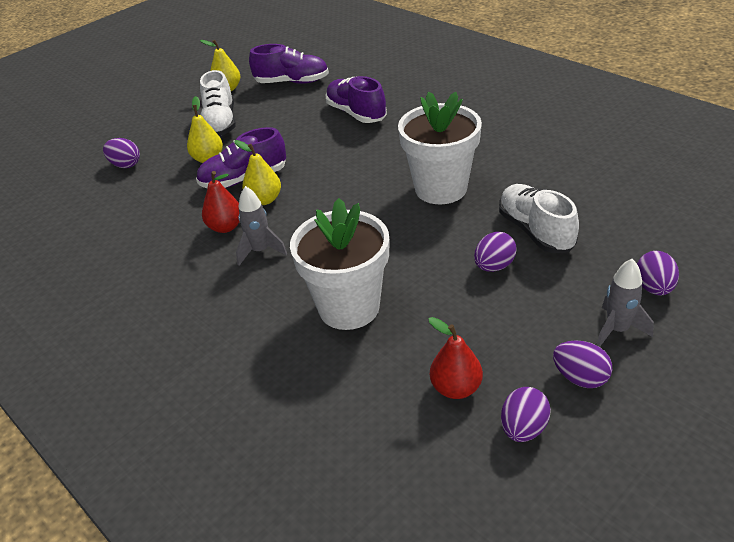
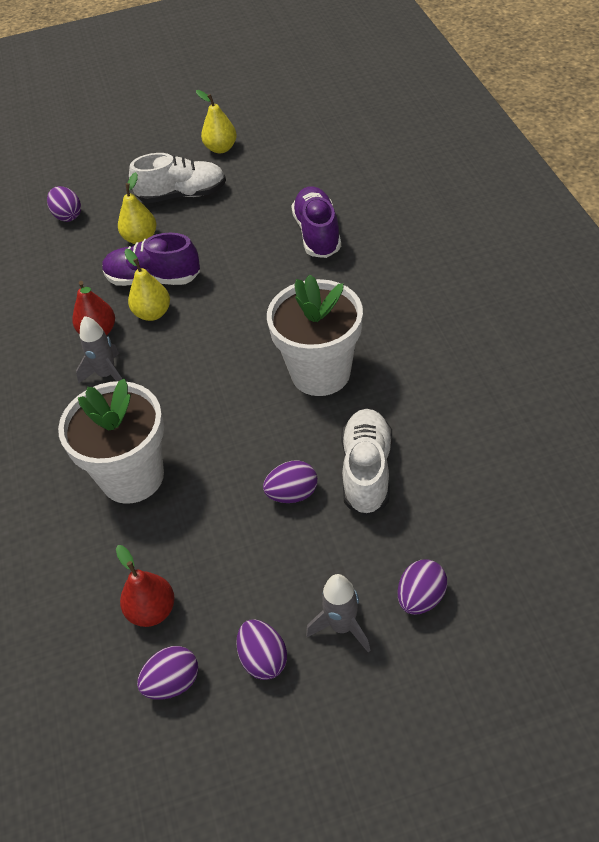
camera: 30 degrees right, 10 degrees up
(220, 123) = (182, 195): white shoe -> white shoe turned 120 degrees counterclockwise
(292, 82) = (288, 163): purple shoe -> none

